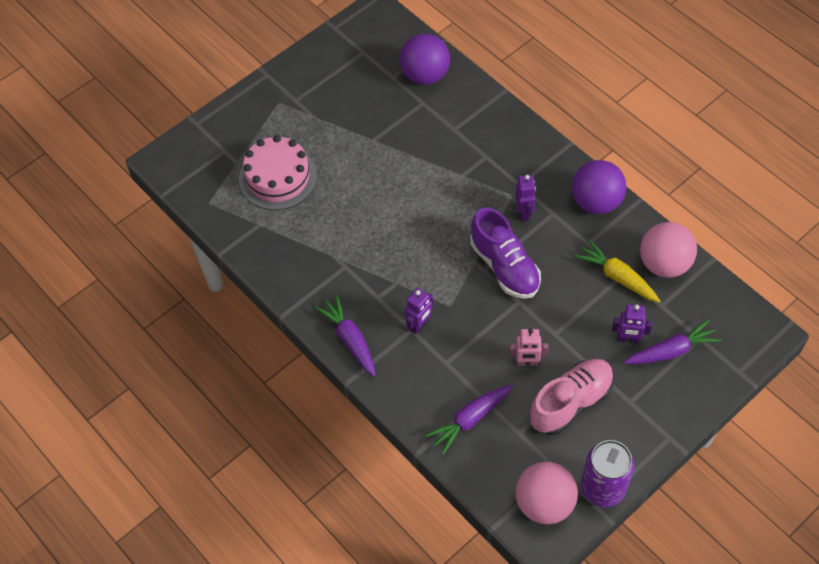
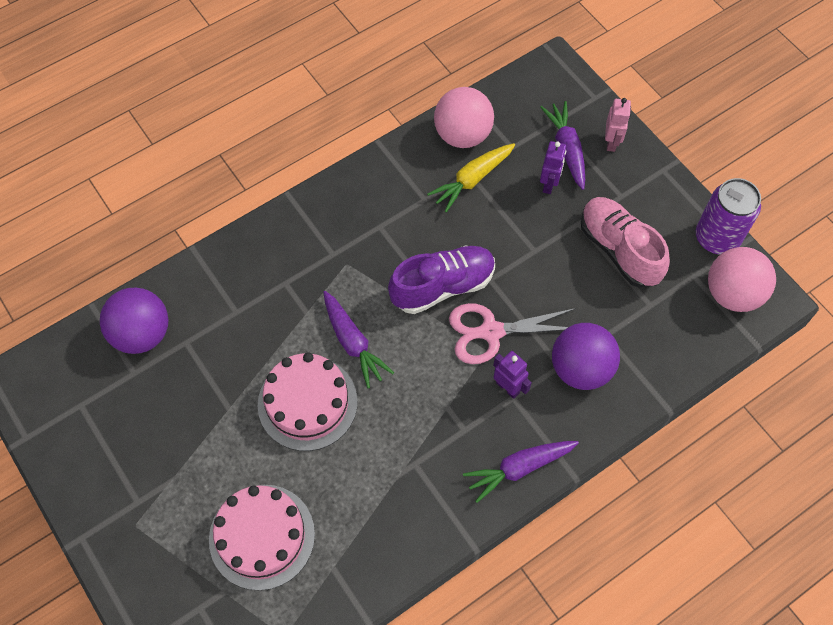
camera: 85 degrees left, 5 degrees up
(385, 188) = (307, 403): none -> pink cake
(468, 307) = (491, 332): none -> pink scissors
(470, 419) = (633, 350): purple carrot -> purple carrot (353, 343)
(524, 212) = (373, 255): purple robot -> none
(526, 362) = (567, 283): pink robot -> pink robot (611, 142)
(596, 202) = (372, 182): purple ball -> purple ball (580, 368)

